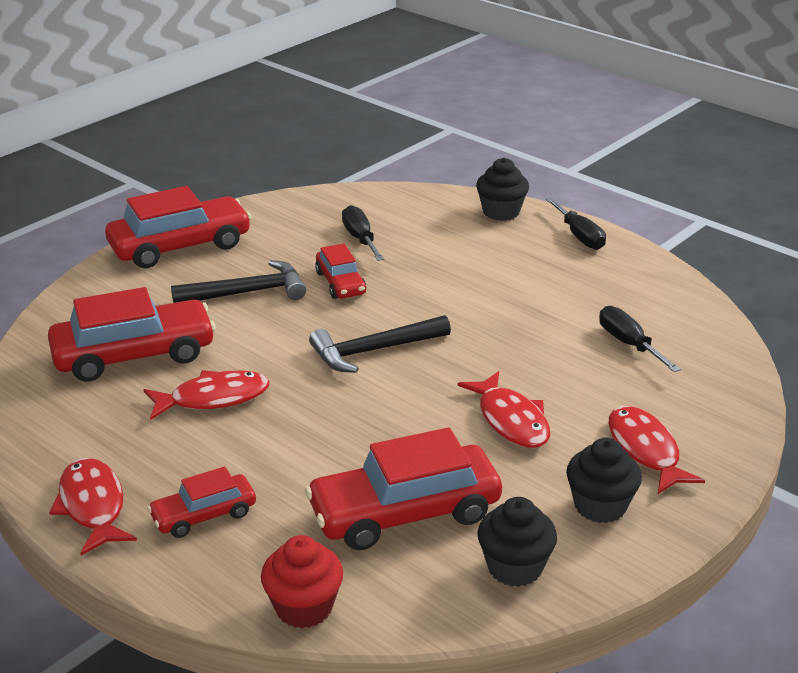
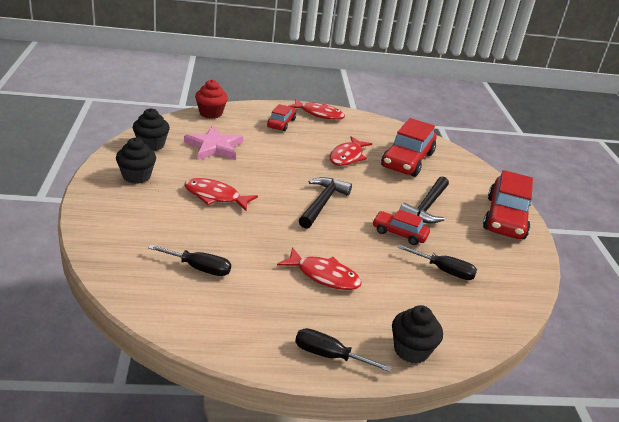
camera: 130 degrees right, 0 degrees up
(404, 512) = (214, 147): red car -> pink star
(644, 450) = (136, 207): red fish -> red fish (324, 276)

